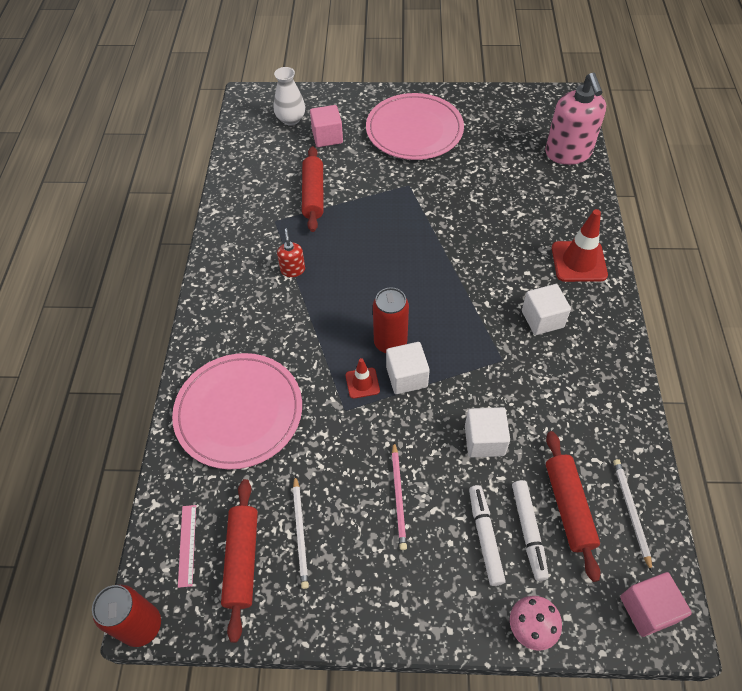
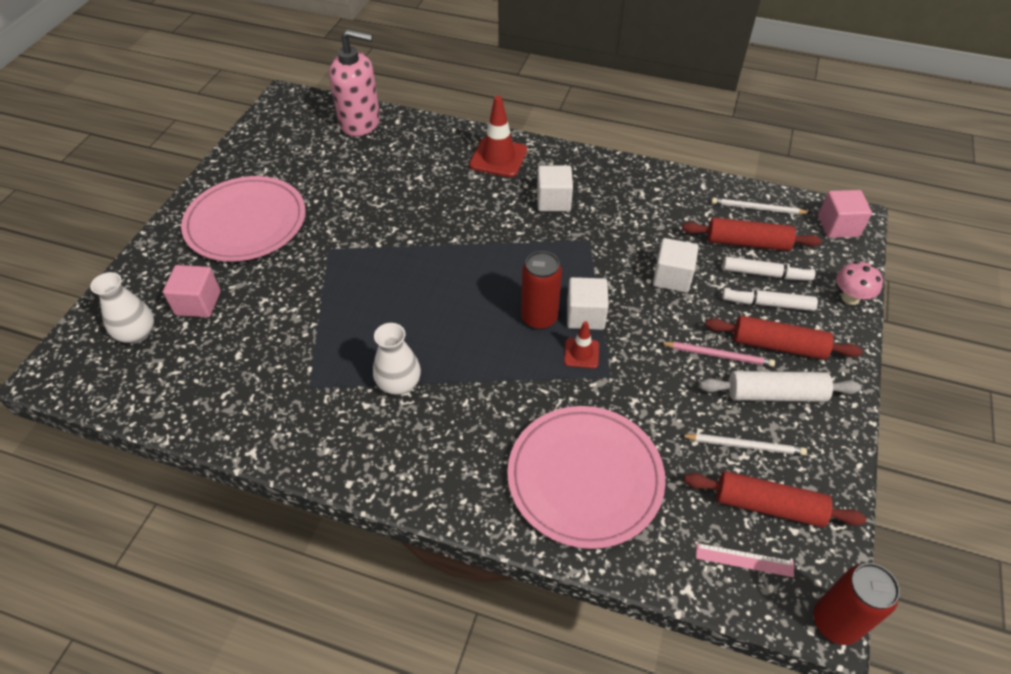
camera: 75 degrees left, 5 degrees down
(293, 270) = (399, 383): red soap dispenser -> white vase
(313, 195) = (289, 338): red rolling pin -> red rolling pin (778, 346)
(368, 555) = (775, 394): none -> white rolling pin

